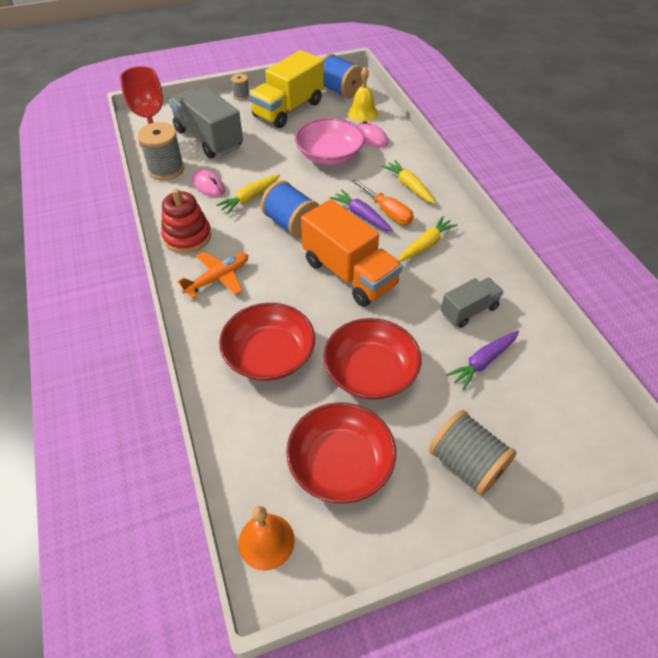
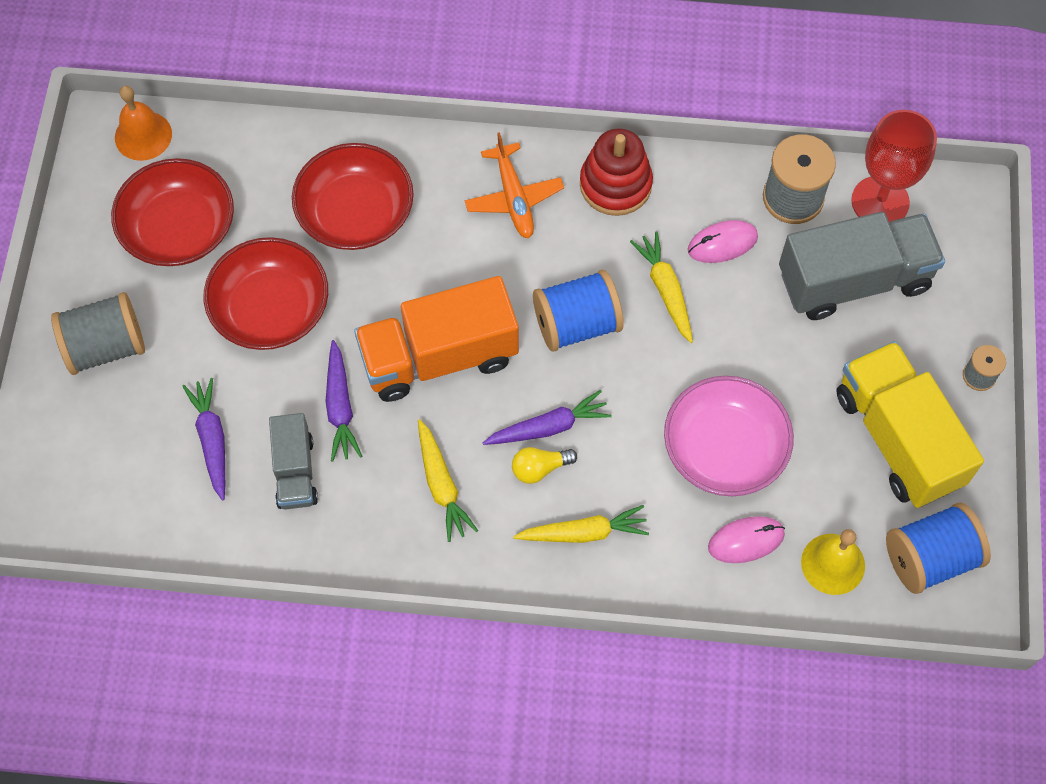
camera: 115 degrees right, 15 degrees up
(387, 211) = (539, 468): orange screwdriver -> yellow light bulb
(413, 306) = (340, 407): none -> purple carrot

